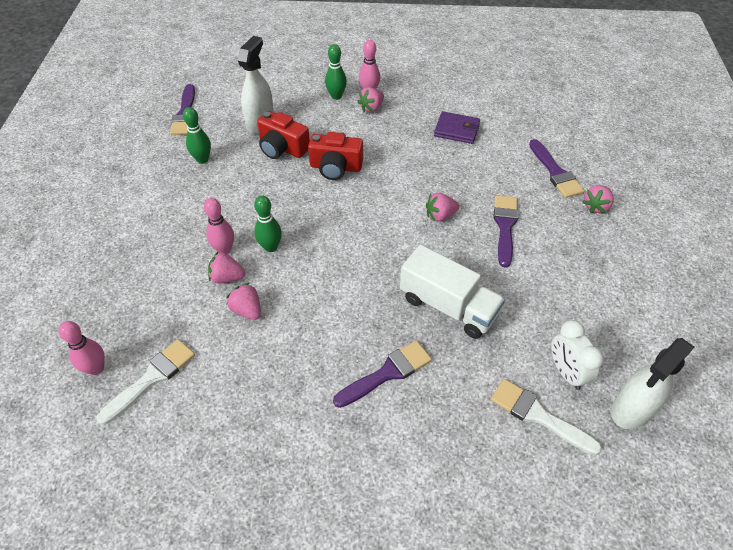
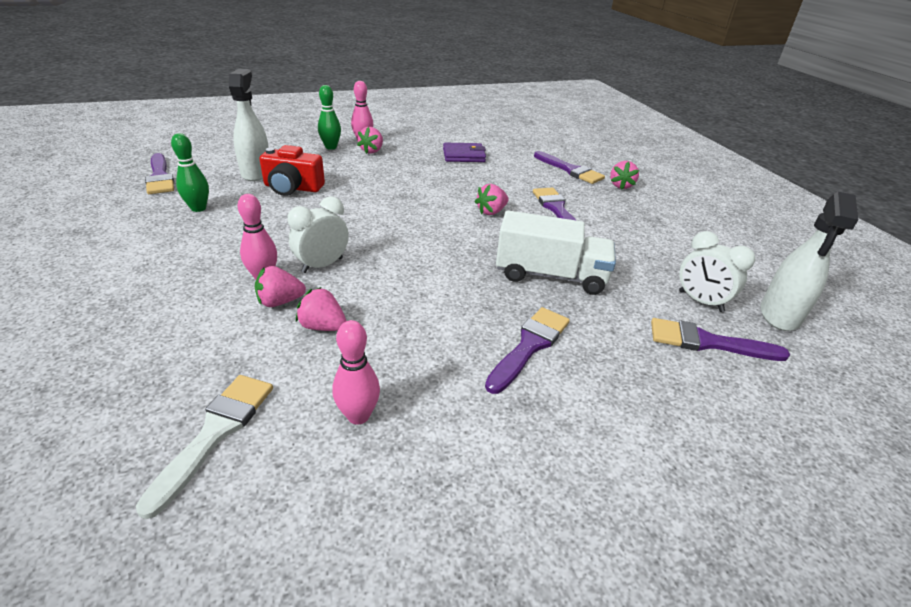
camera: 25 degrees left, 15 degrees down
(96, 368) = (113, 445): pink bowling pin -> pink bowling pin (358, 415)
(270, 247) = (322, 265): green bowling pin -> white clock
(335, 167) = (360, 194): red camera -> none
(538, 415) = (707, 342): white brush -> purple brush

